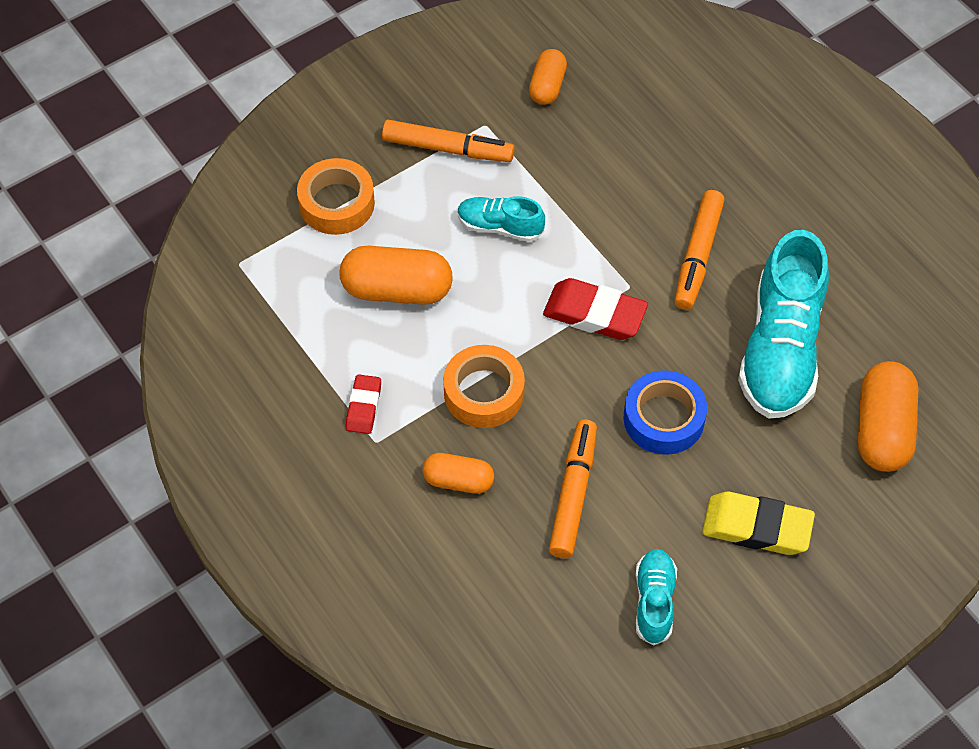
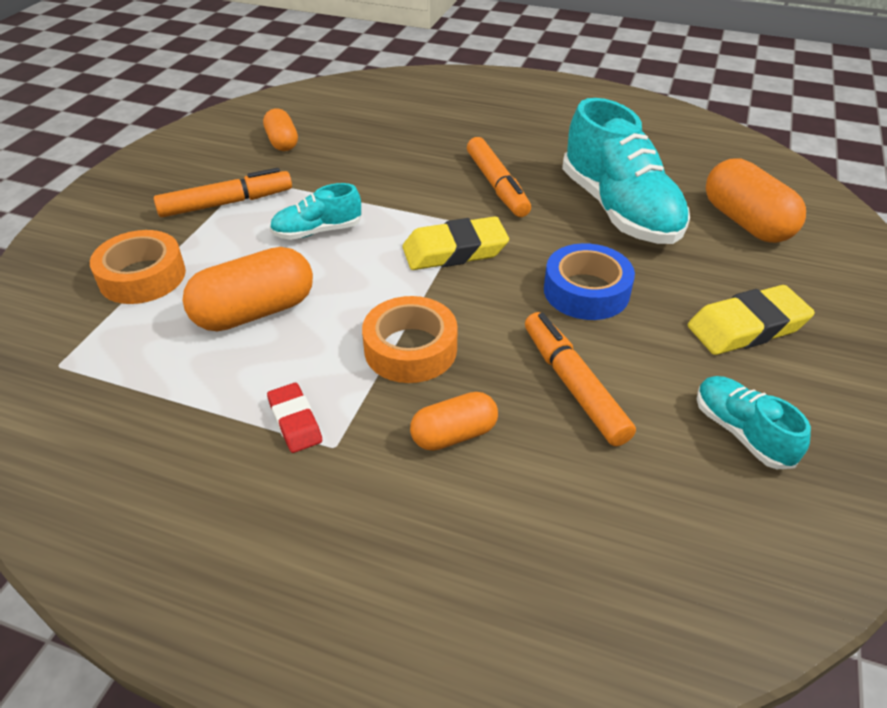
camera: 35 degrees left, 15 degrees down
(594, 314) = (454, 251): red eraser -> yellow eraser

